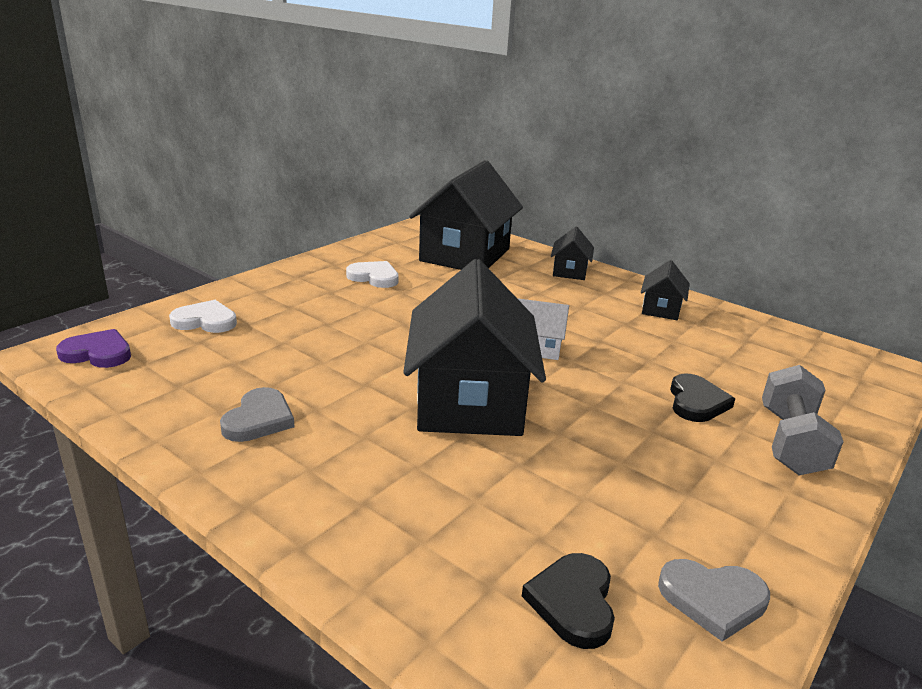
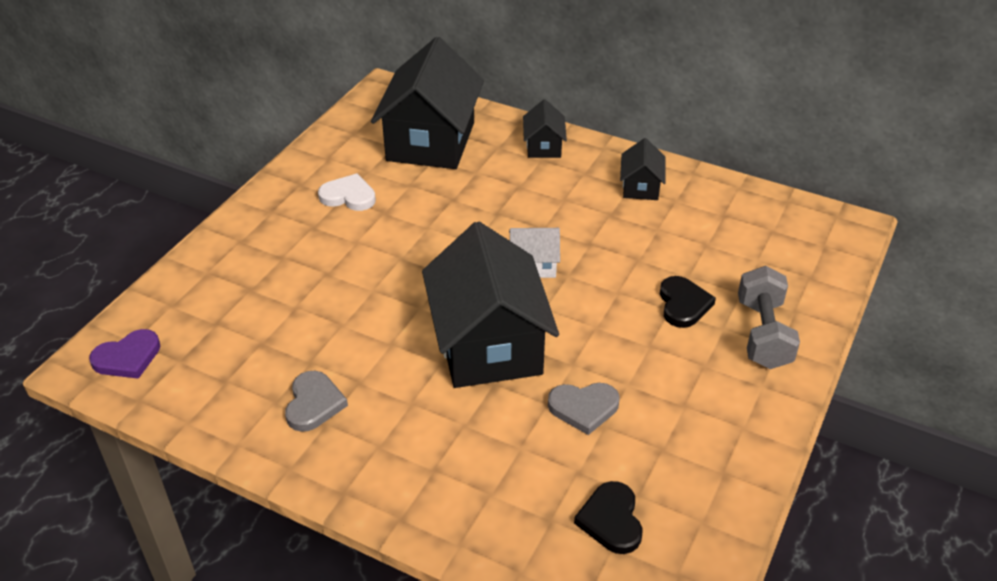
camera: 10 degrees left, 15 degrees up
(98, 353) = (127, 357): purple heart -> purple heart turned 150 degrees clockwise
(205, 321) = (207, 294): white heart -> none
(713, 599) = (708, 496): grey heart -> grey heart (583, 408)

